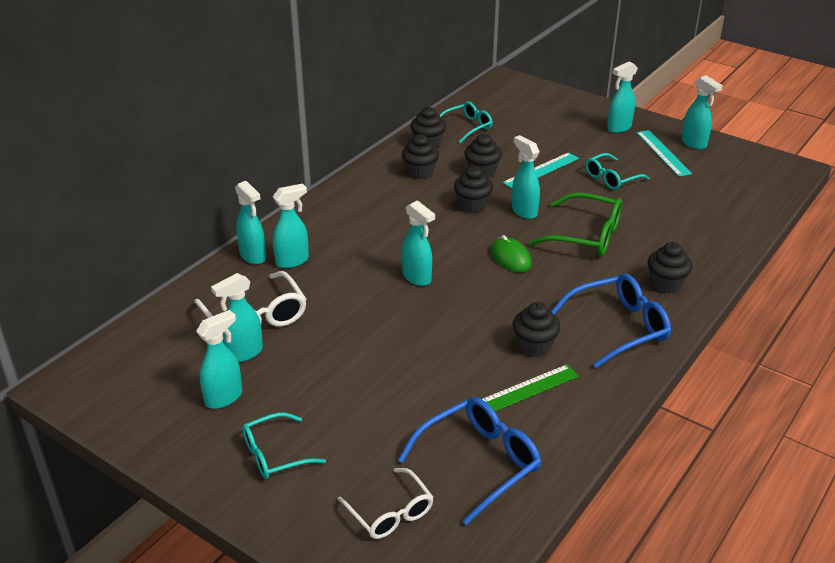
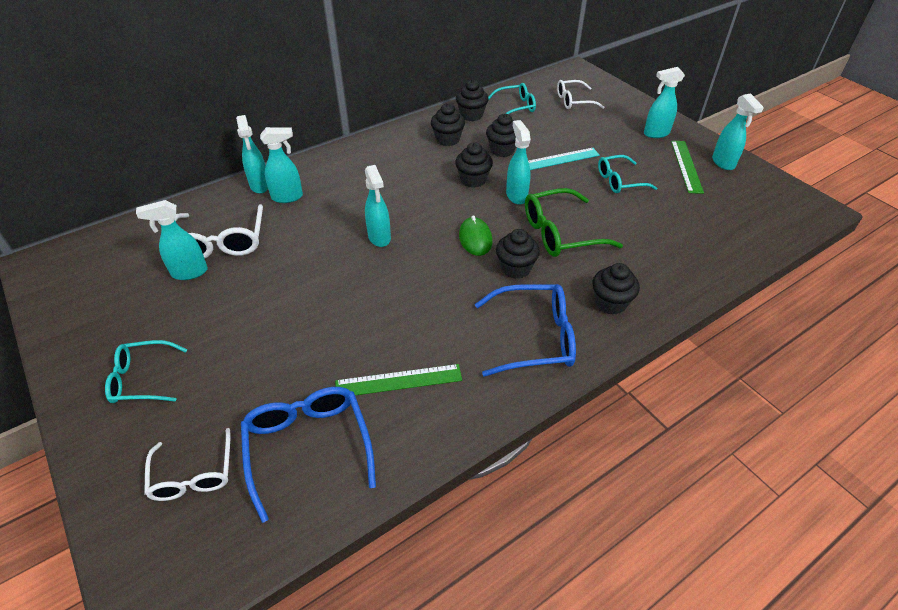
camera: 20 degrees right, 10 degrees up
(224, 397) = (144, 310): turquoise spray bottle -> none
(479, 462) = (308, 447): blue glasses -> blue glasses turned 90 degrees counterclockwise
(522, 111) = (574, 101): none -> white glasses
(534, 346) = (440, 335): black cupcake -> black cupcake (515, 268)
(586, 236) = (560, 233): green glasses -> green glasses turned 120 degrees clockwise
(663, 153) = (686, 166): turquoise ruler -> green ruler

